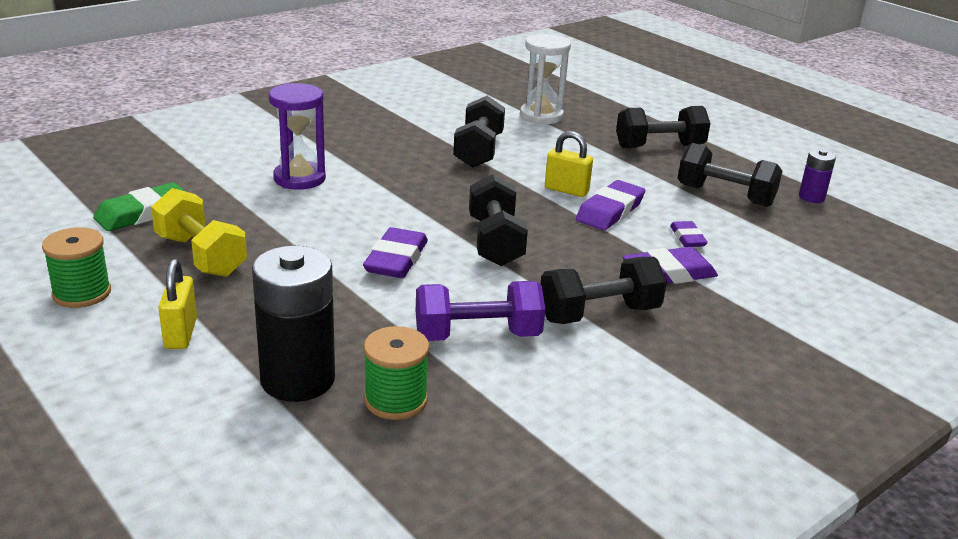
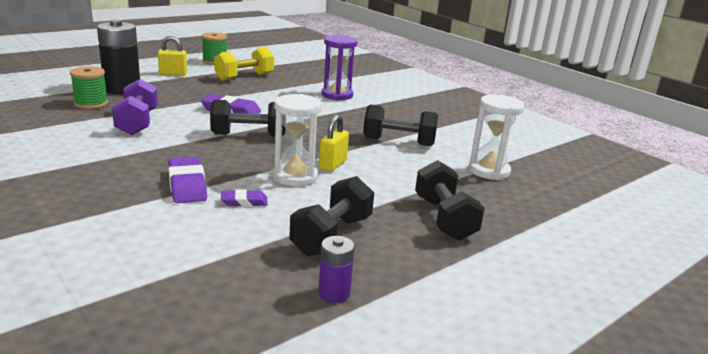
camera: 90 degrees right, 5 degrees down
(142, 213) = (291, 69): green eraser -> none
(599, 314) = (142, 155): black dumbbell -> none
(610, 211) = (295, 176): purple eraser -> white hourglass

